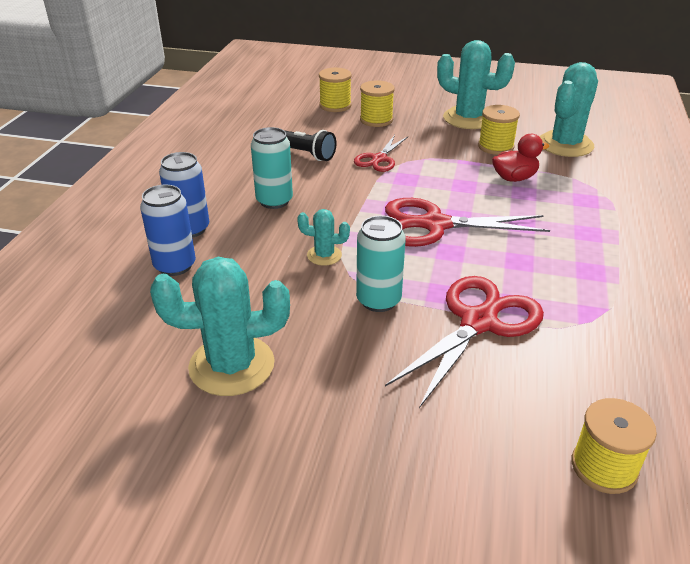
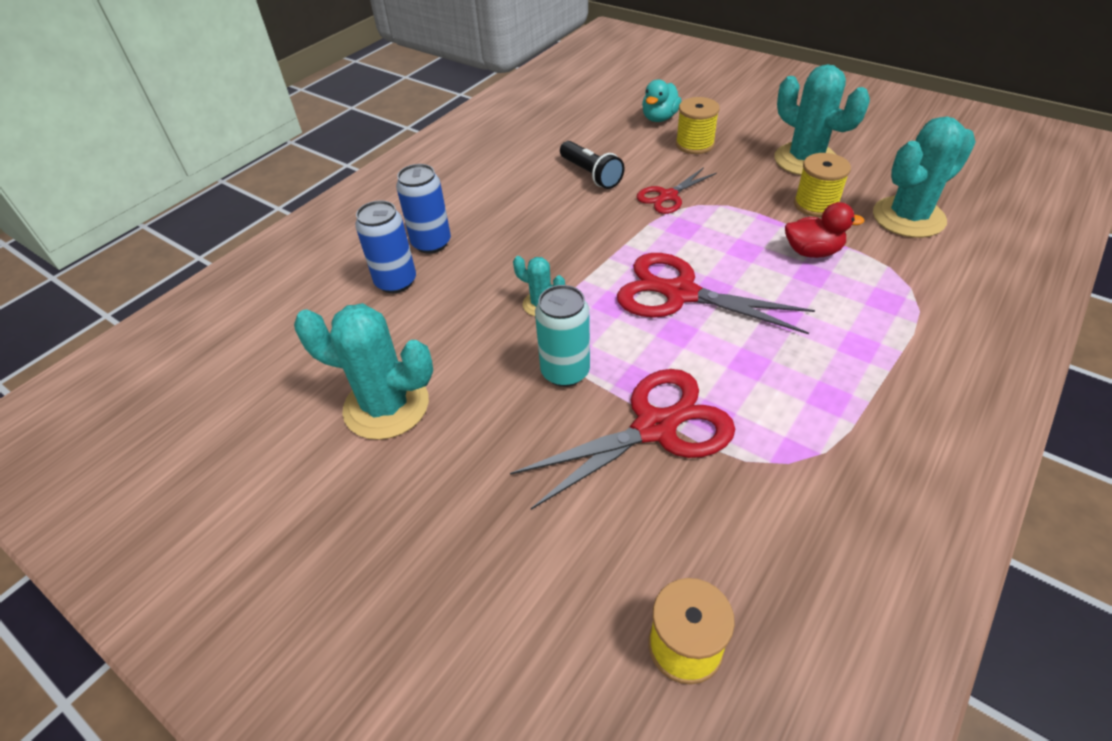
camera: 25 degrees right, 10 degrees up
(274, 201) = (528, 227): turquoise can -> none
(335, 105) = (659, 118): yellow spool -> turquoise duck

